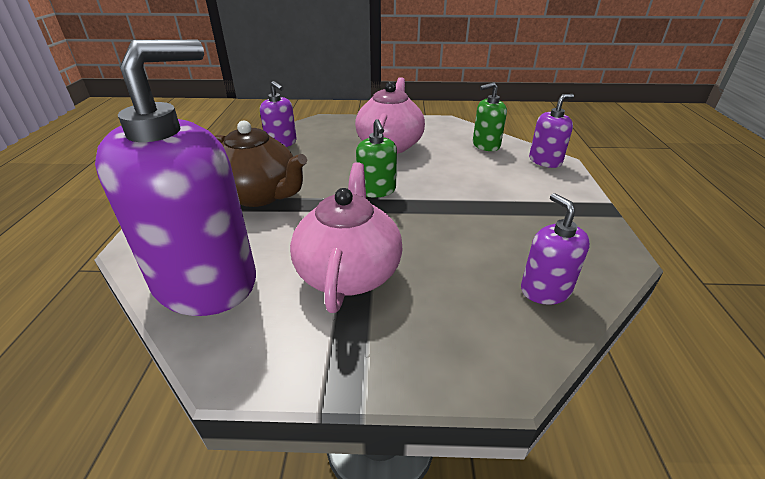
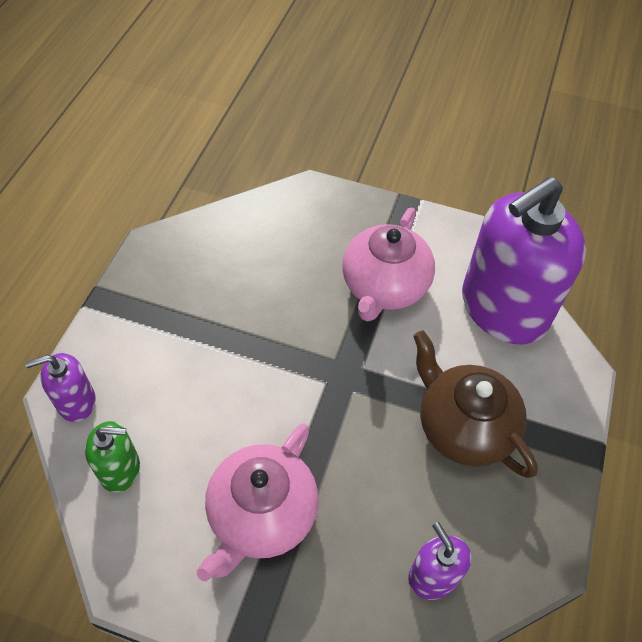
camera: 165 degrees left, 20 degrees up
(376, 190) = (323, 397): green soap dispenser -> none
(545, 290) = (240, 232): purple soap dispenser -> none

